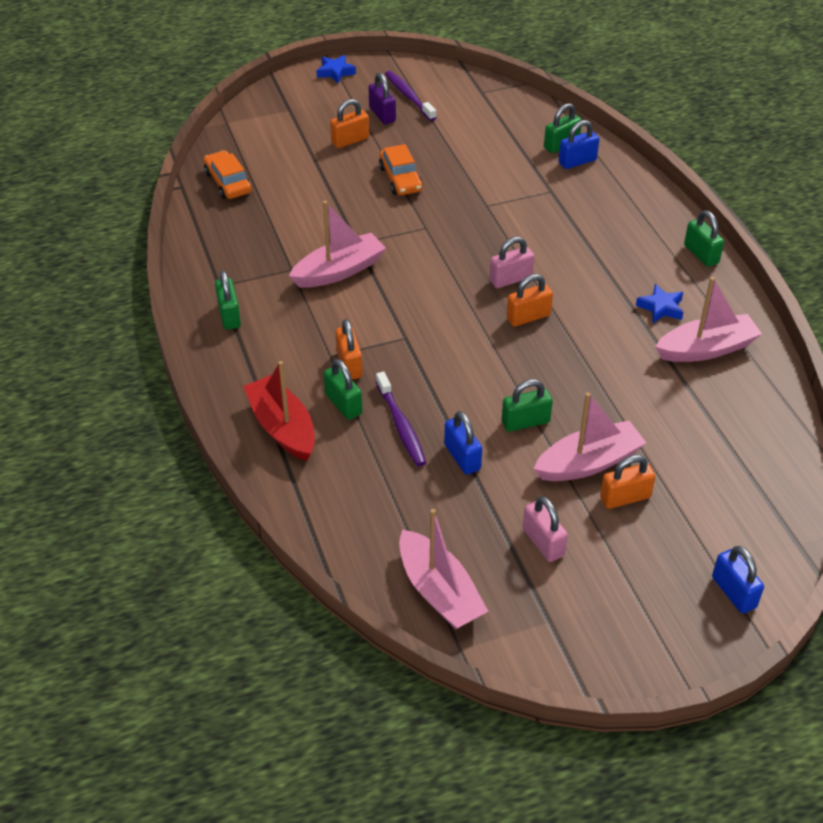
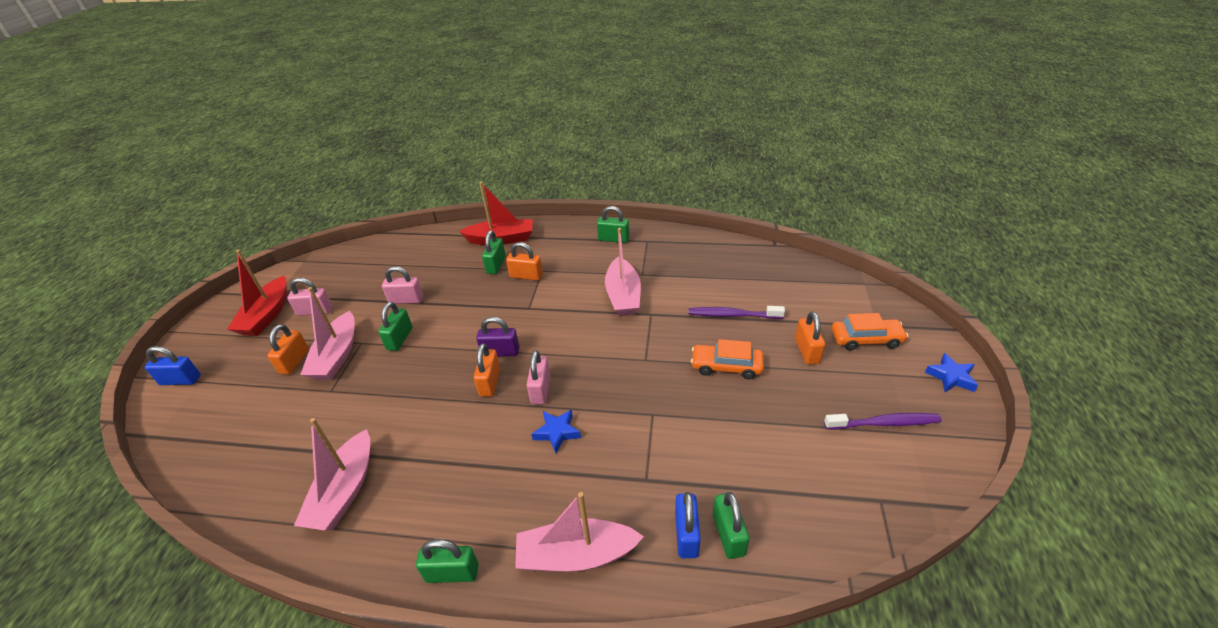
camera: 120 degrees right, 5 degrees down
(228, 182) = (769, 267): orange car -> orange car (866, 339)
(343, 404) = (496, 265): green padlock -> green padlock turned 75 degrees counterclockwise
(382, 114) = (849, 388): purple padlock -> purple padlock (500, 352)
(401, 425) = (456, 283): purple toothbrush -> purple toothbrush (732, 315)
(439, 591) = (339, 263): pink boat -> pink boat (576, 555)
(462, 457) = (406, 300): blue padlock -> pink padlock
(586, 594) = (267, 315): none -> red boat
(661, 308) = (418, 484): blue star -> blue star (557, 432)

